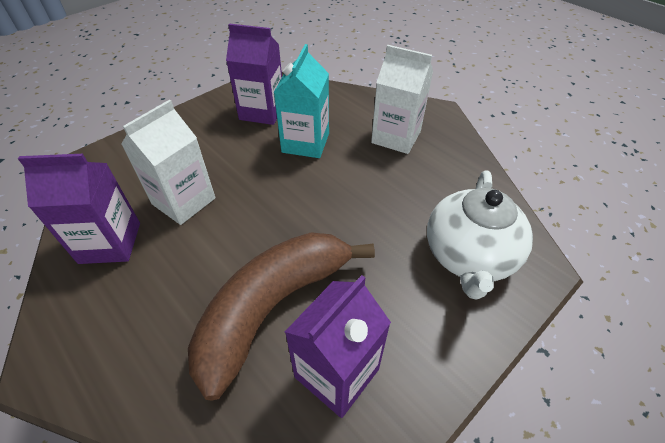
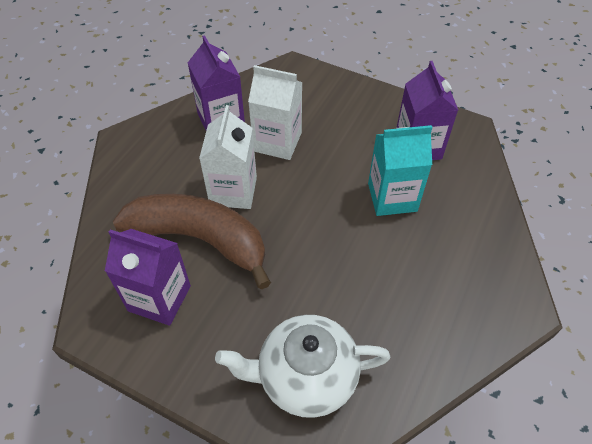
camera: 70 degrees right, 5 degrees up
(396, 137) = (447, 274): white carton -> white carton (233, 191)

